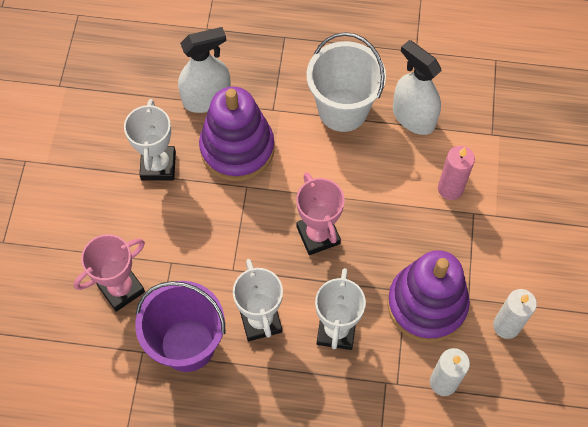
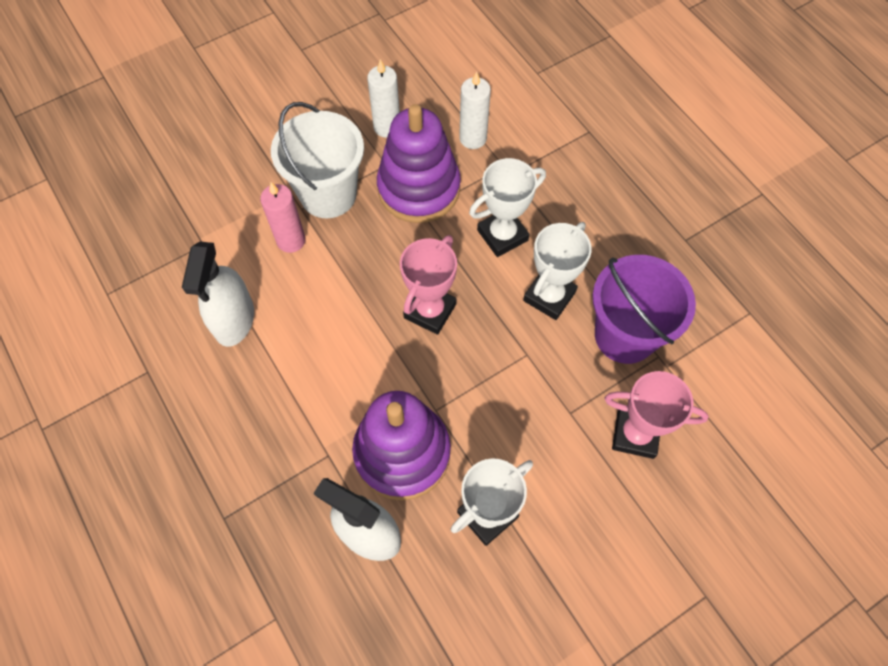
camera: 130 degrees left, 0 degrees up
(343, 110) = (275, 388): white bucket -> white bucket (328, 194)

